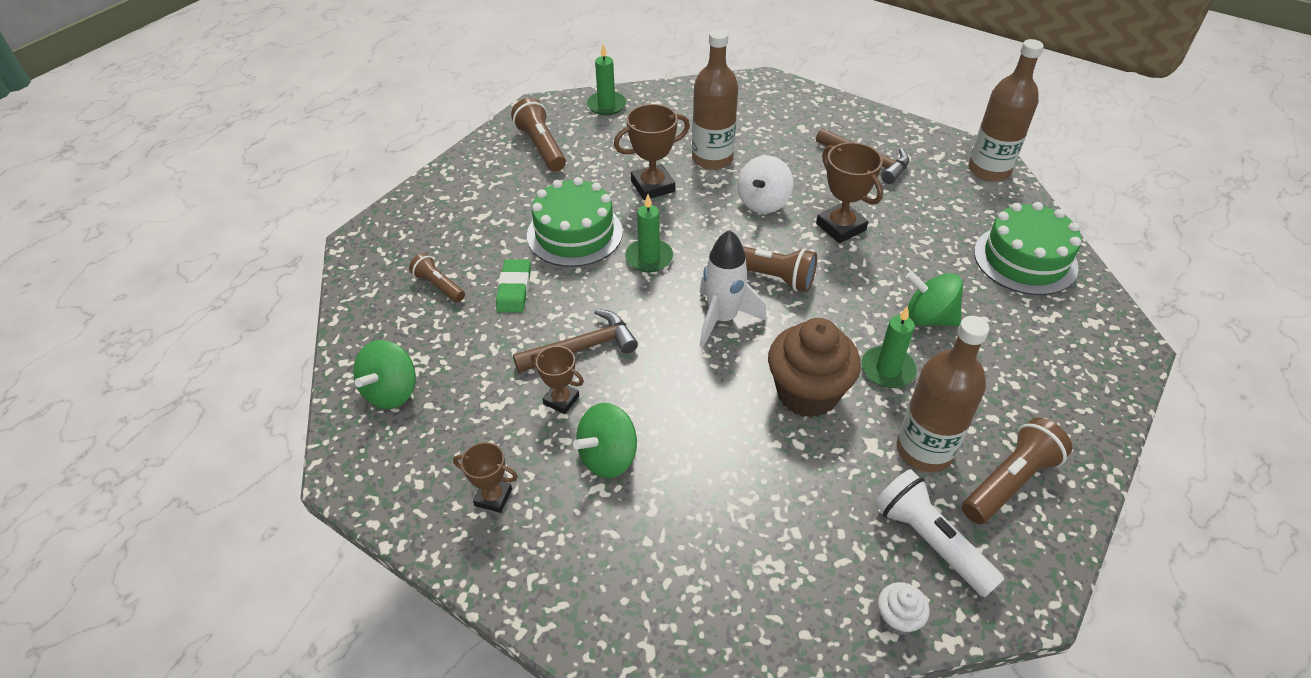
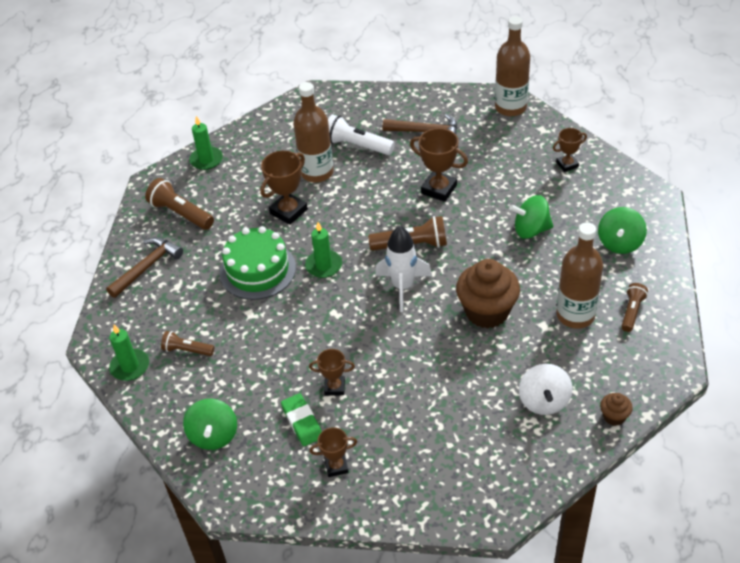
camera: 25 degrees left, 0 degrees up
(514, 289) = (245, 329): green eraser -> green eraser (302, 422)
(582, 347) = (323, 347): brown hammer -> brown hammer (147, 267)
(608, 457) = (391, 408): green spinning top -> green spinning top (620, 243)
(763, 202) = (375, 192): white spinning top -> white spinning top (544, 401)
(887, 369) = (526, 275): green candle -> green candle (130, 366)
(897, 618) = (614, 417): white cupcake -> brown cupcake
(930, 541) = (608, 366): white flashlight -> white flashlight (357, 145)
(1010, 482) = (632, 312): brown flashlight -> brown flashlight, size x0.62
(1025, 259) = (567, 165): green cake -> brown trophy

